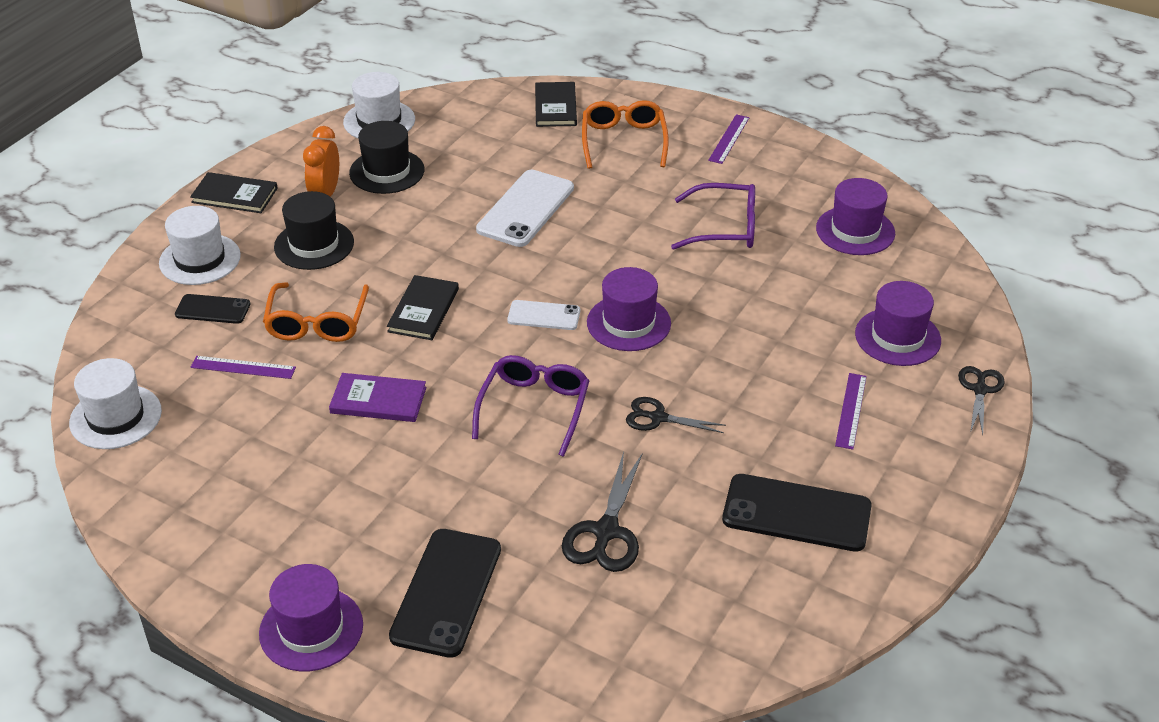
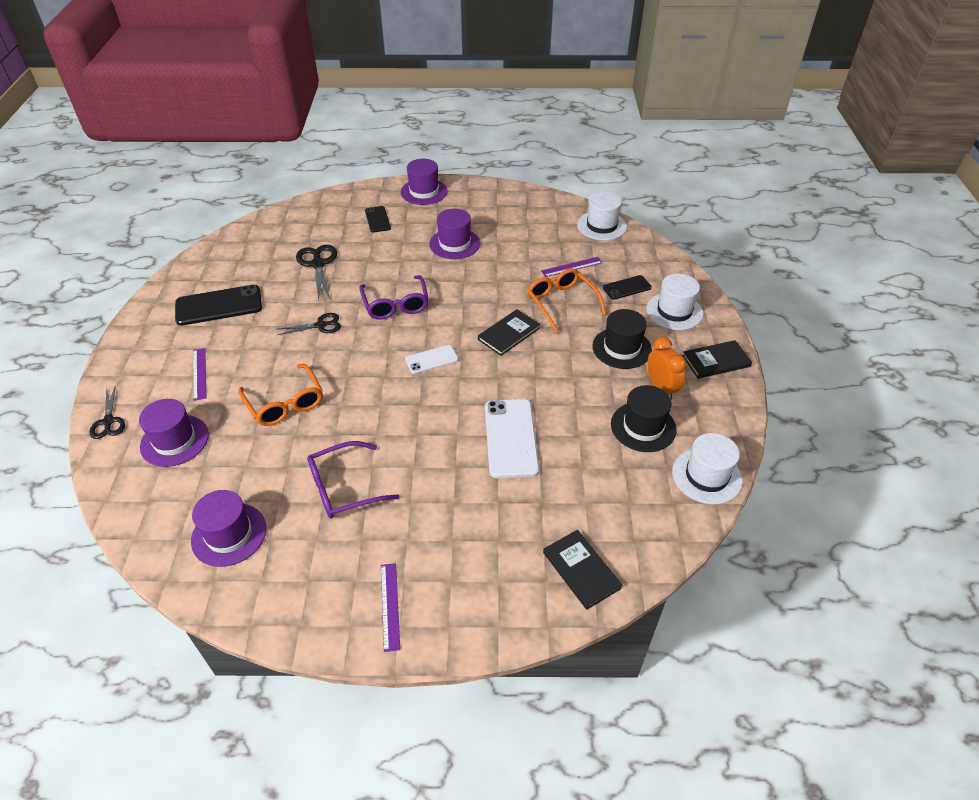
camera: 150 degrees right, 5 degrees up
(378, 400) = (484, 278): purple book -> none
(423, 310) = (508, 334): black book -> black book turned 60 degrees clockwise
(446, 592) = (377, 219): black phone -> black phone, size x0.56
(623, 141) = (486, 552): orange glasses -> orange glasses (285, 403)
(628, 323) = (373, 376): purple hat -> purple hat (454, 244)

